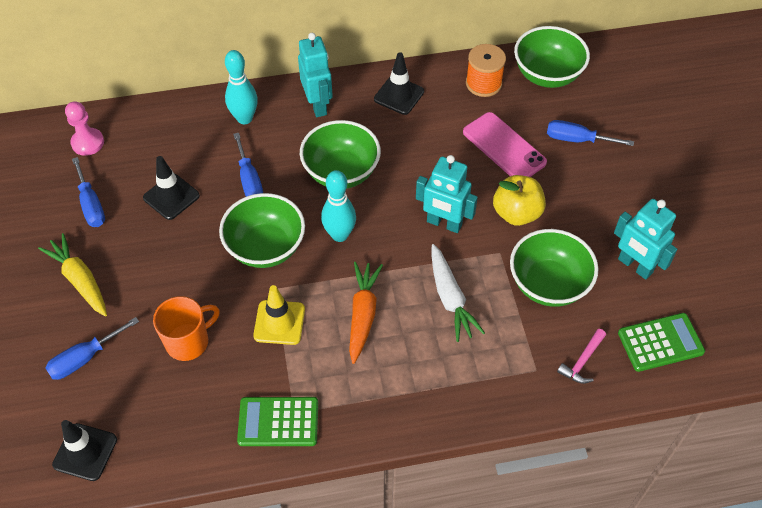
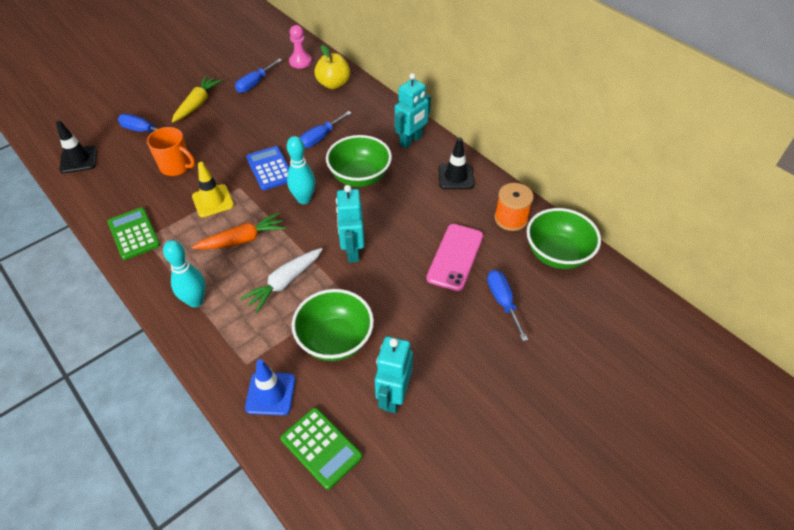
camera: 60 degrees right, 5 degrees down
(171, 197) = (283, 111): black traffic cone -> none
(244, 118) = (371, 113): turquoise bowling pin -> turquoise bowling pin (195, 301)
(265, 247) = (270, 168): green bowl -> blue calculator
(516, 213) = (393, 291): yellow apple -> yellow apple (333, 84)
(582, 361) = (270, 393): pink hammer -> blue traffic cone

